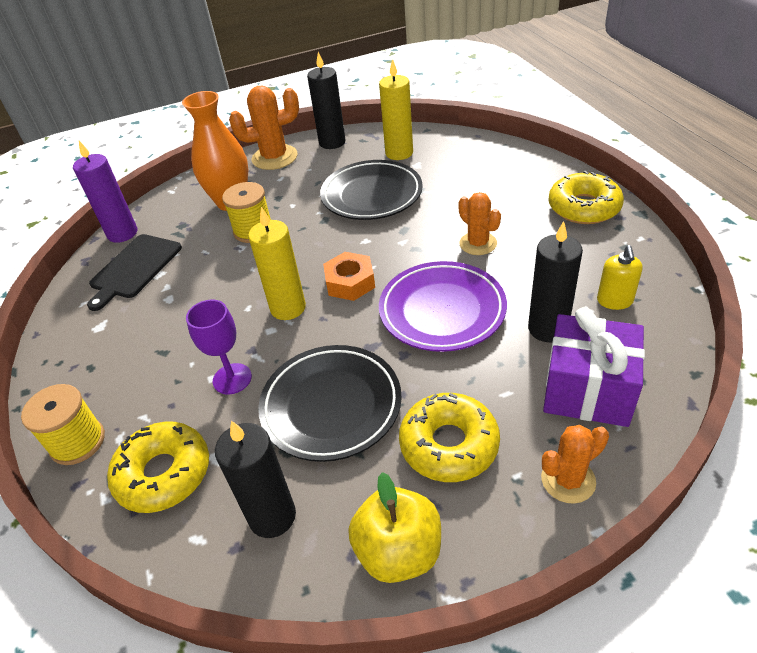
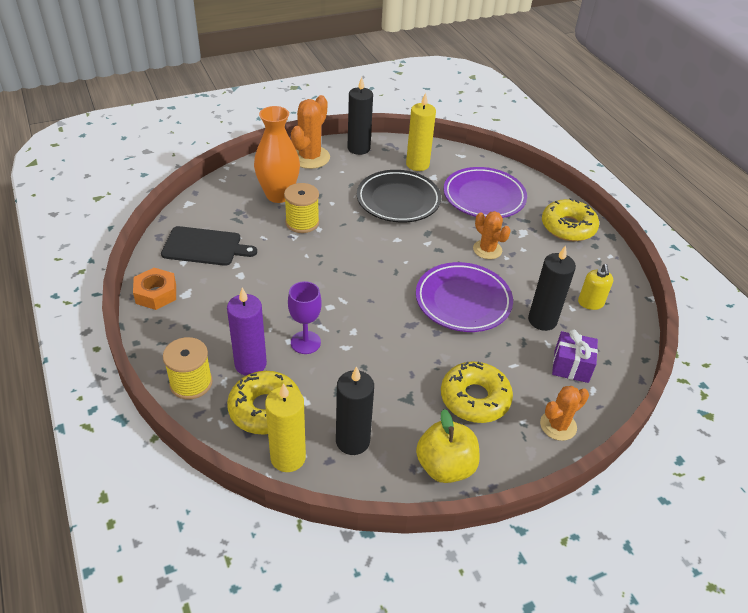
camera: 10 degrees left, 0 degrees up
(122, 233) = (187, 215): purple candle -> purple candle (250, 364)
(134, 268) = (205, 247): black cutting board -> black cutting board turned 105 degrees counterclockwise
(274, 157) = (310, 157): orange cactus -> orange cactus turned 45 degrees counterclockwise
(288, 308) = (341, 290): yellow candle -> yellow candle (288, 457)
(331, 406) = (386, 367): black plate -> none
(350, 282) = (389, 273): orange nut -> orange nut (156, 294)
(477, 182) = (484, 197): none -> purple plate
(587, 390) = (571, 366): purple gift -> purple gift, size x0.63

